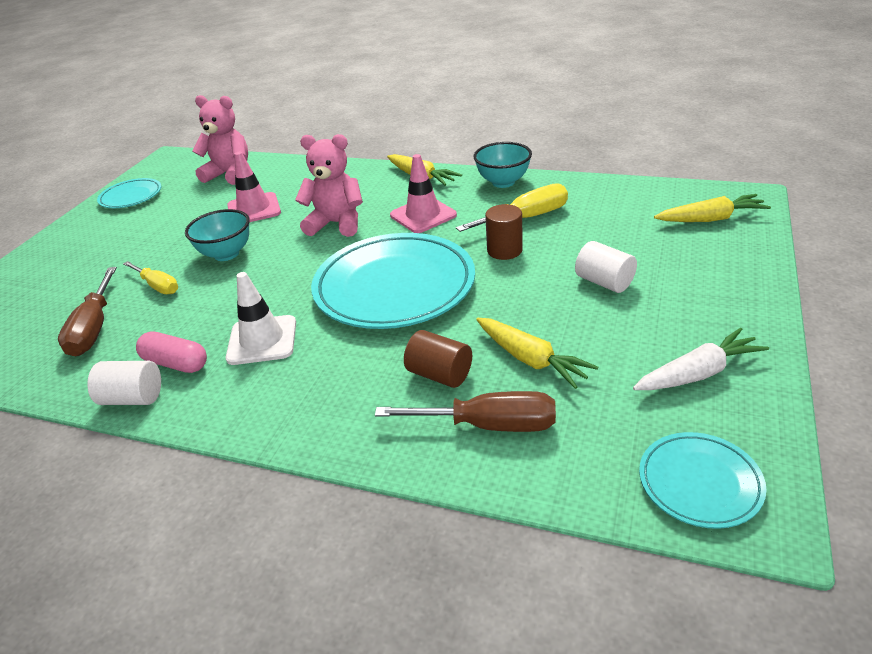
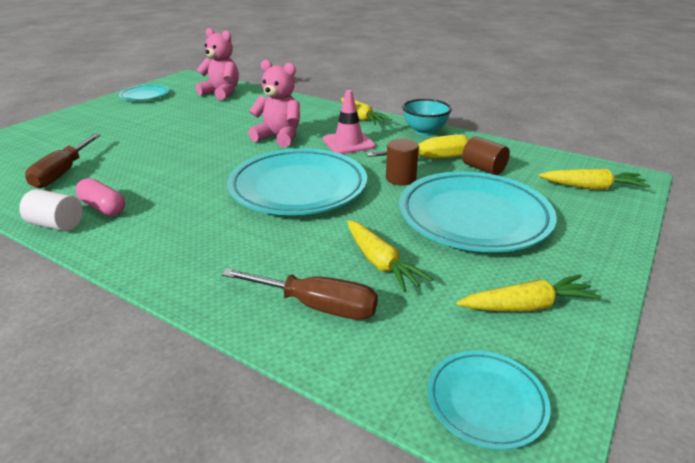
camera: 10 degrees right, 5 degrees down
(158, 286) = (125, 154): yellow screwdriver -> none
(226, 254) = (186, 142): turquoise bowl -> none
(254, 209) = (224, 117): pink traffic cone -> none
(262, 340) = (175, 205): white traffic cone -> none
(440, 374) = (298, 258): brown cylinder -> brown cylinder (483, 168)
(604, 282) = (474, 217): white cylinder -> turquoise plate
(698, 373) = (526, 306): white carrot -> yellow carrot

